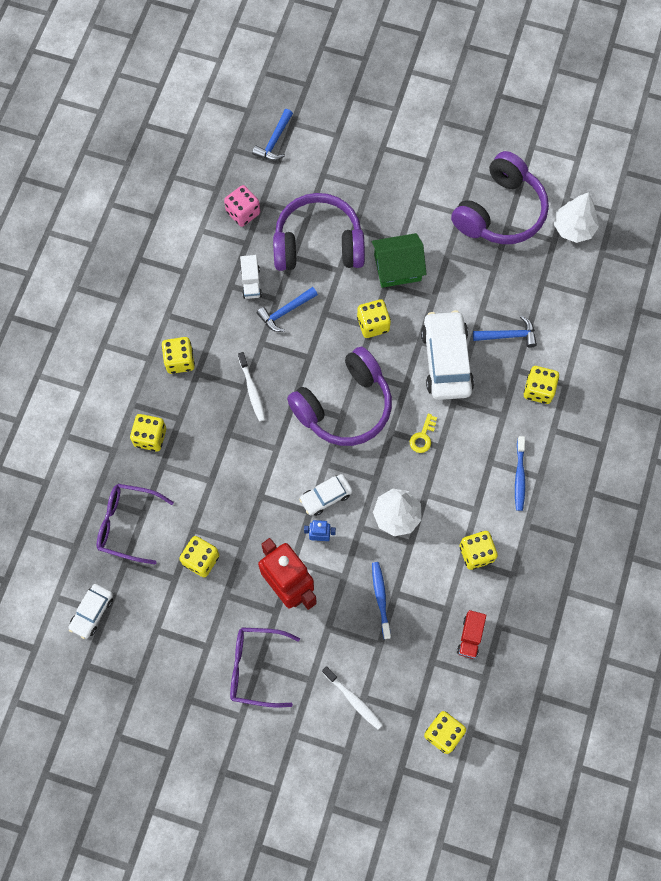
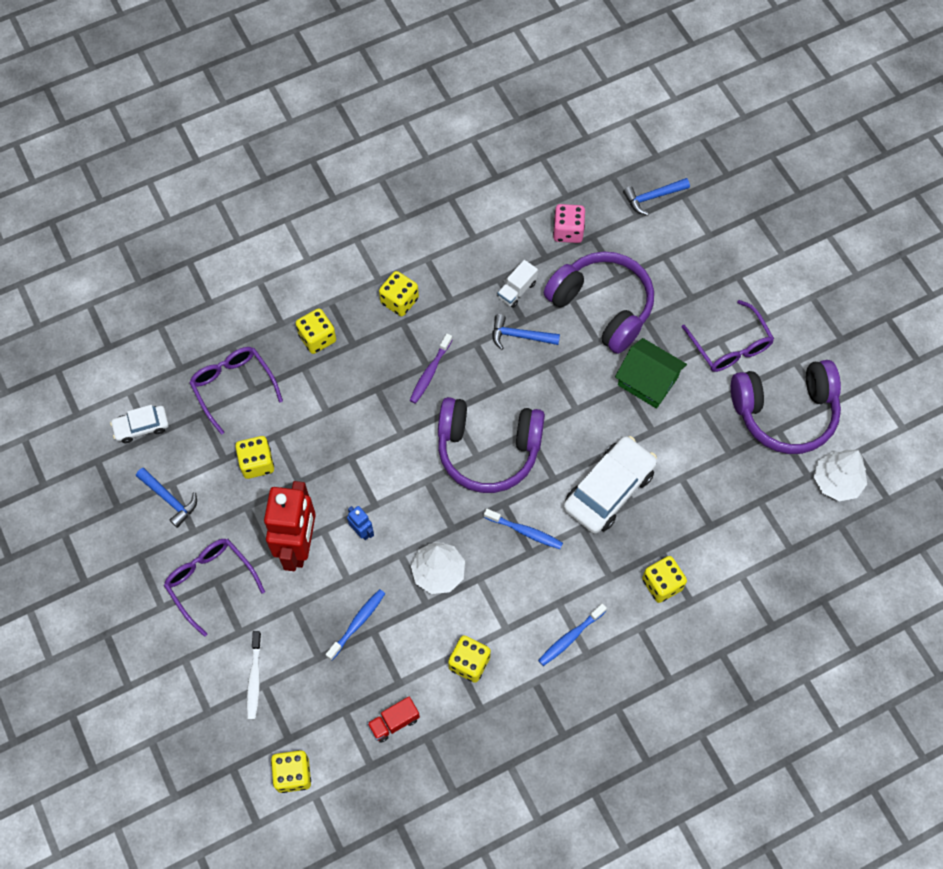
camera: 45 degrees right, 5 degrees down
(252, 390) = (430, 372): white toothbrush -> purple toothbrush
(326, 497) = (399, 505): white car -> none
(373, 324) = (579, 407): yellow dice -> none
(423, 437) = (525, 531): yellow key -> blue toothbrush
(424, 198) = (730, 346): none -> purple glasses
(508, 336) = (683, 517): blue hammer -> blue hammer (169, 499)

